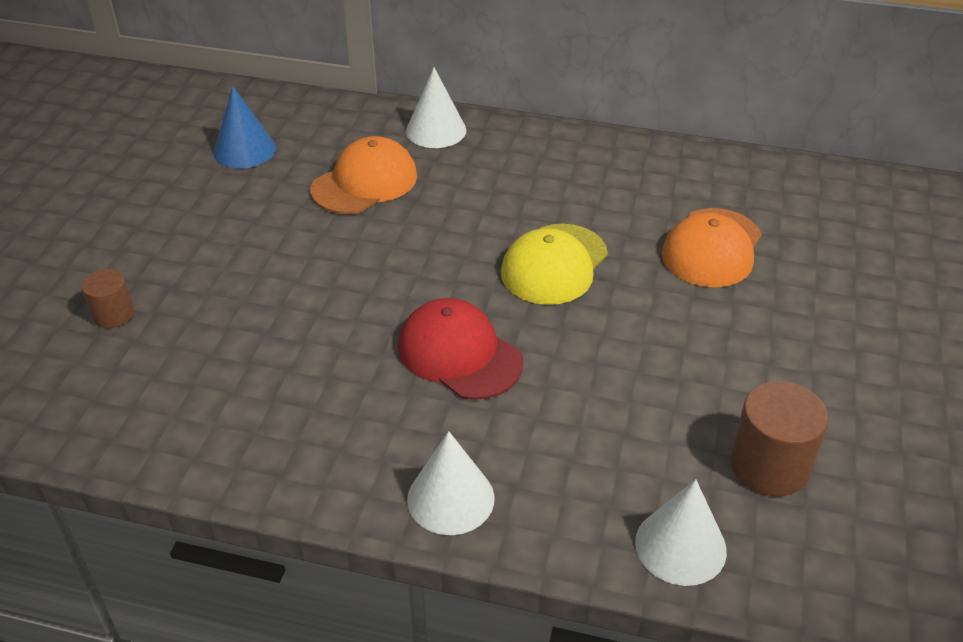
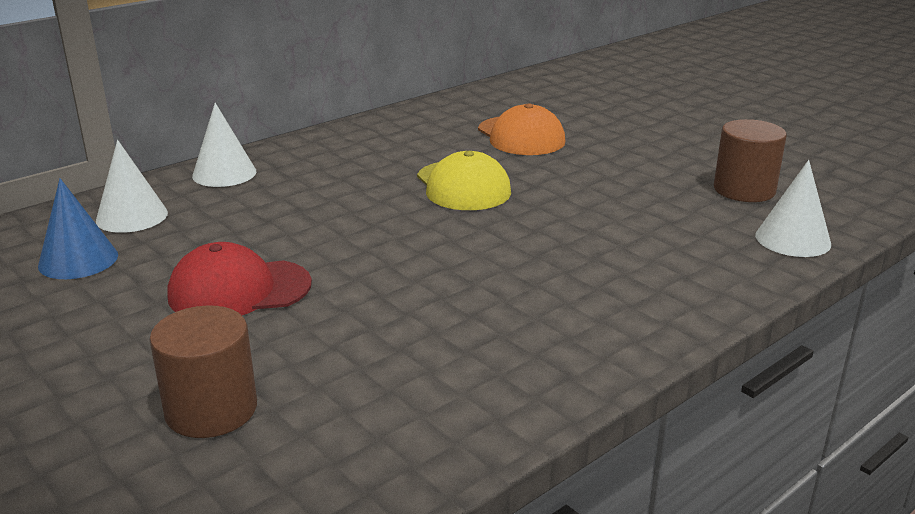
camera: 55 degrees left, 15 degrees down
(113, 314) = (211, 410): brown cylinder -> brown cylinder, size x1.67
(365, 182) = (238, 221): orange cap -> none
(450, 498) = (674, 305): white cone -> white cone (132, 216)
(459, 354) = (516, 251): red cap -> red cap (239, 290)

